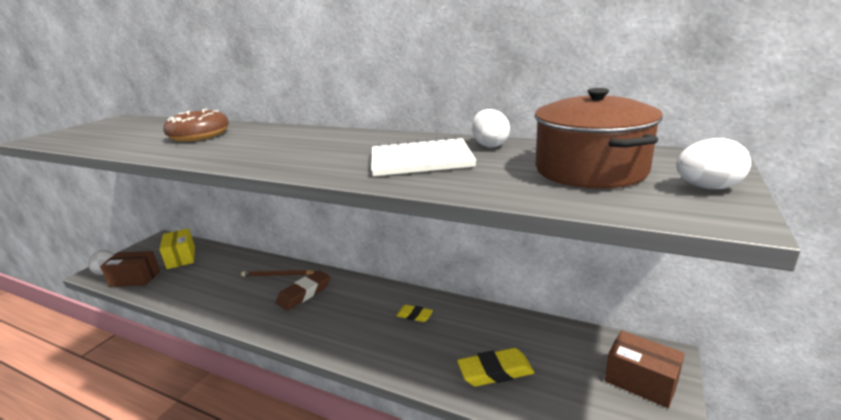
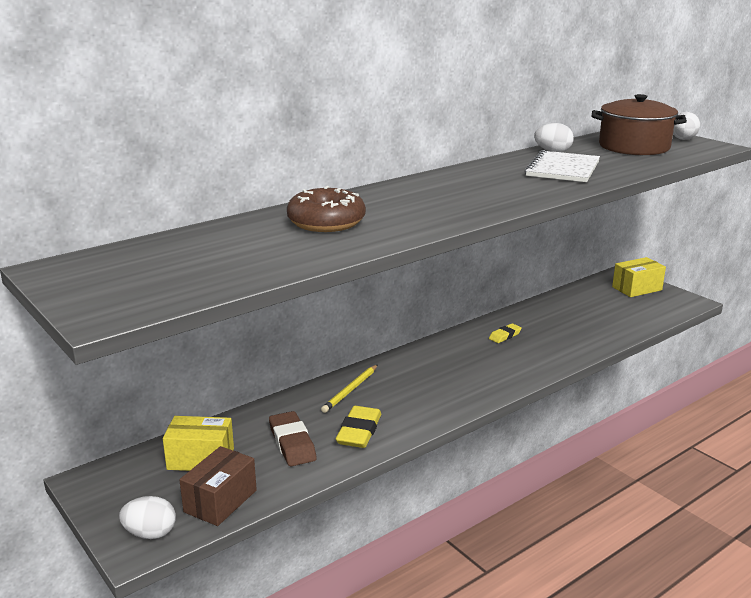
camera: 65 degrees left, 0 degrees up
(277, 275) = (350, 390): brown pencil -> yellow pencil
(304, 293) = (411, 379): brown eraser -> brown eraser (292, 443)
(495, 371) = (598, 324): yellow eraser -> yellow eraser (359, 431)
(640, 381) = (637, 288): brown box -> yellow box

